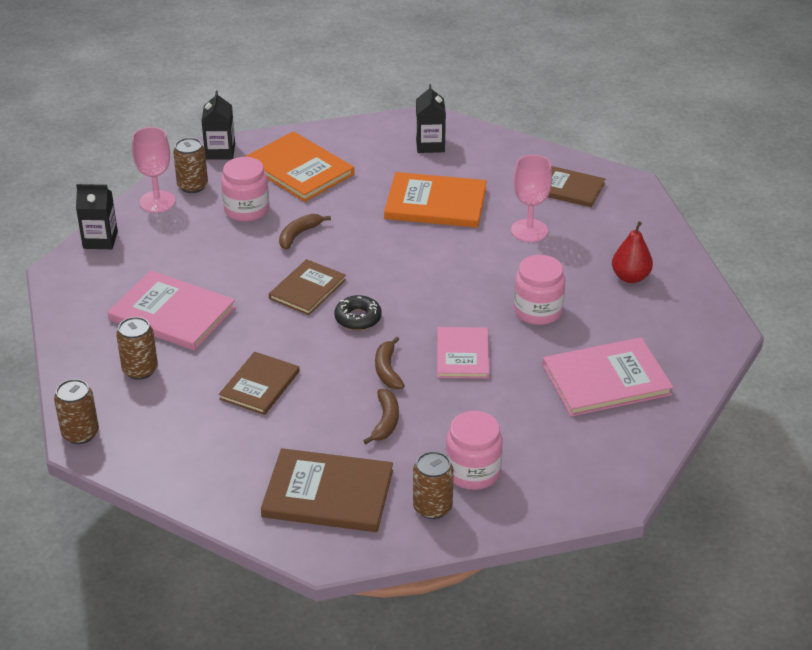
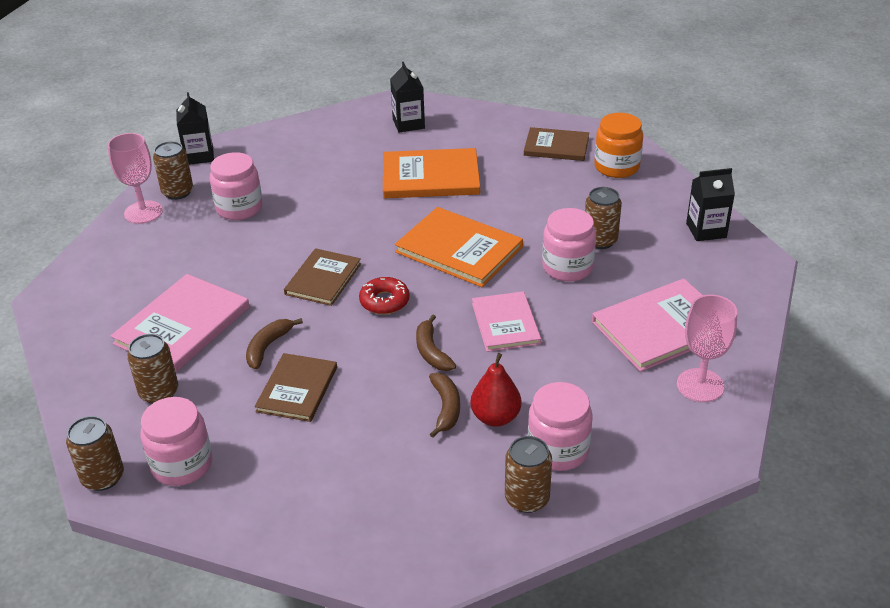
camera: 10 degrees left, 0 degrees up
(100, 240) = (89, 259): black carton -> black carton (706, 230)
(148, 433) = (182, 464): none -> pink jar
(172, 314) = (182, 325): pink book -> pink book turned 75 degrees counterclockwise
(299, 169) = (284, 162): orange book -> orange book (459, 249)
(299, 235) = (300, 225): brown banana -> brown banana (268, 347)
(328, 494) = (405, 502): brown book -> none
(358, 318) = (384, 301): black donut -> red donut
(529, 230) = (531, 190): pink goblet -> pink goblet (700, 385)
(578, 289) = (600, 240): none -> brown can
(621, 218) = (616, 167): none -> orange jar
(630, 277) = (646, 221): red pear -> red pear (495, 417)

